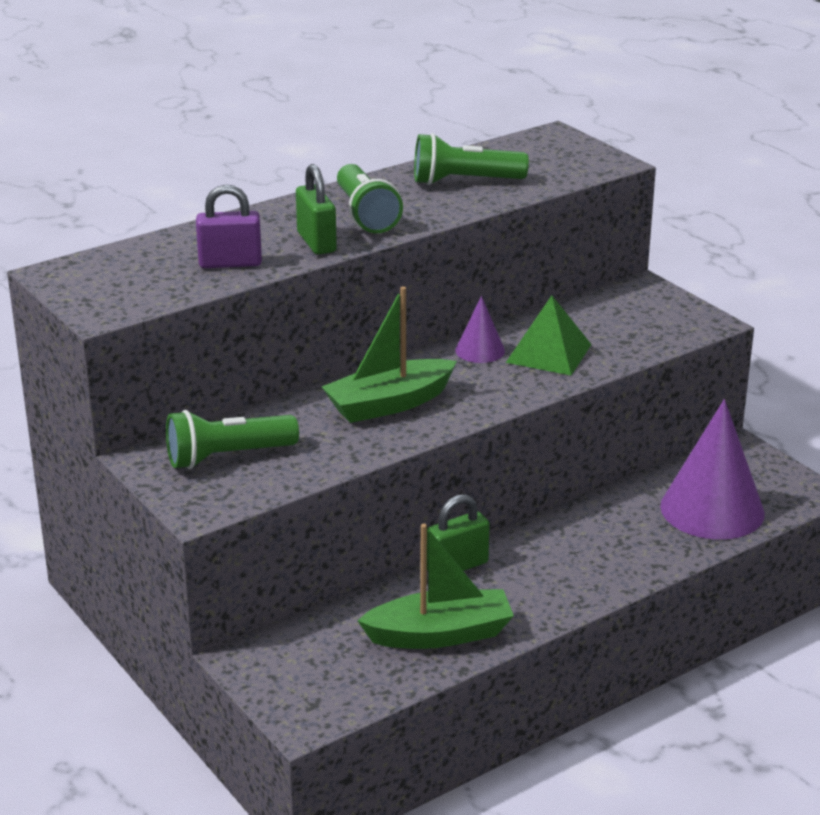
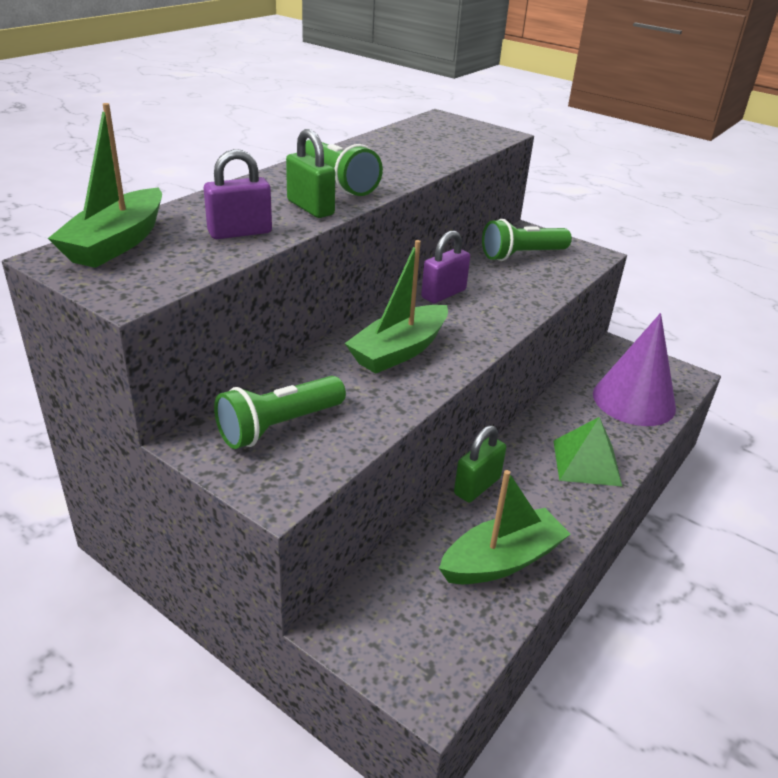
camera: 20 degrees left, 5 degrees up
(111, 264) = (116, 243): none -> green boat
(464, 181) = (400, 152): green flashlight -> green flashlight (522, 255)
(480, 350) = (443, 294): purple cone -> purple padlock
(548, 353) = (498, 290): green pyramid -> green pyramid (586, 462)

